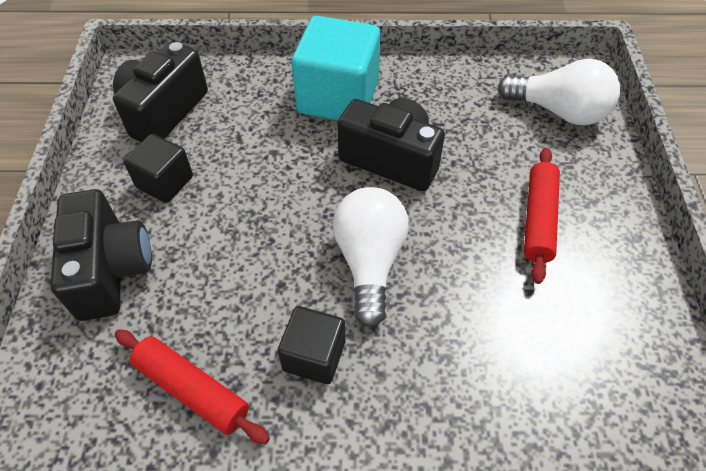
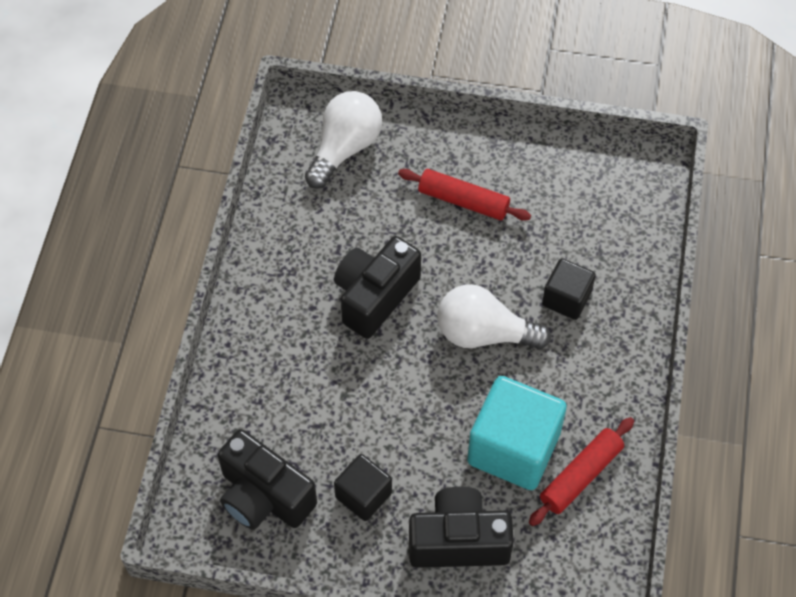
camera: 80 degrees left, 5 degrees up
(314, 355) = (563, 386): black cube -> black cube (566, 298)
(338, 97) = (282, 329): turquoise cube -> turquoise cube (513, 448)

